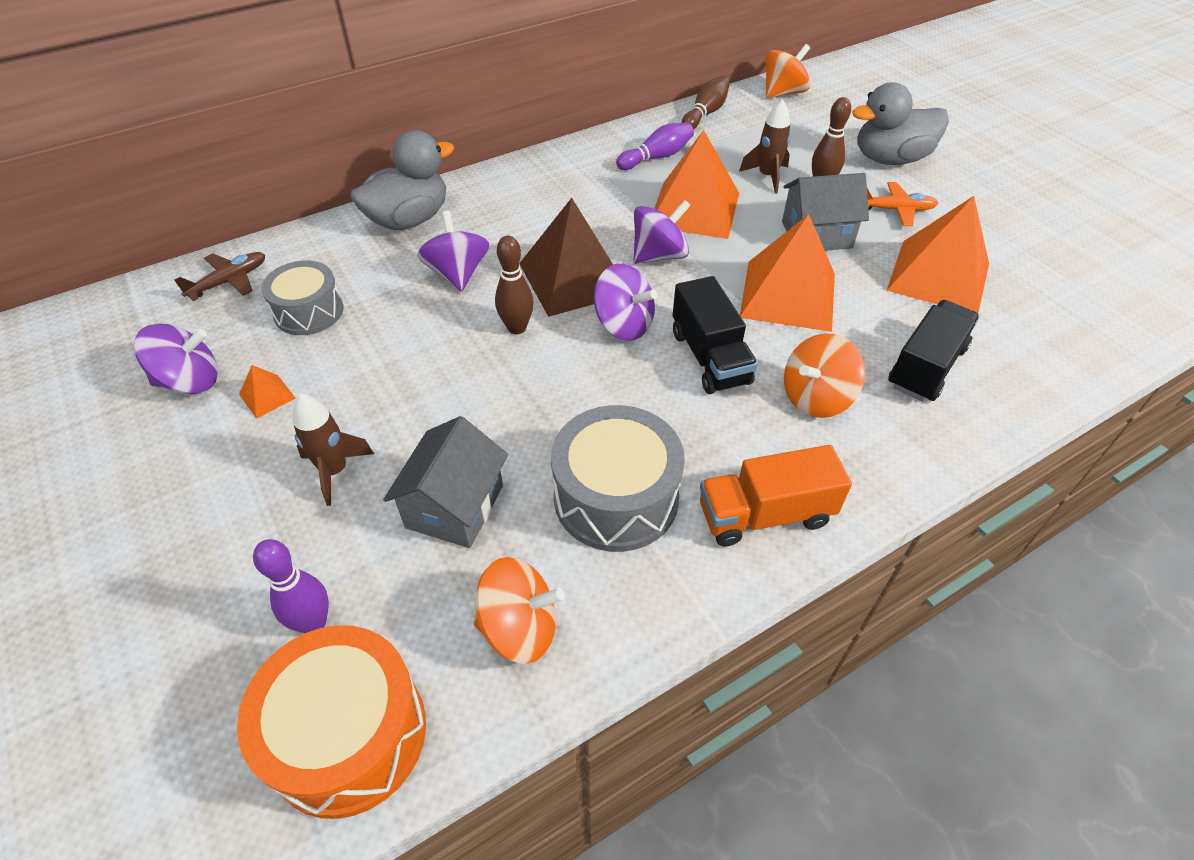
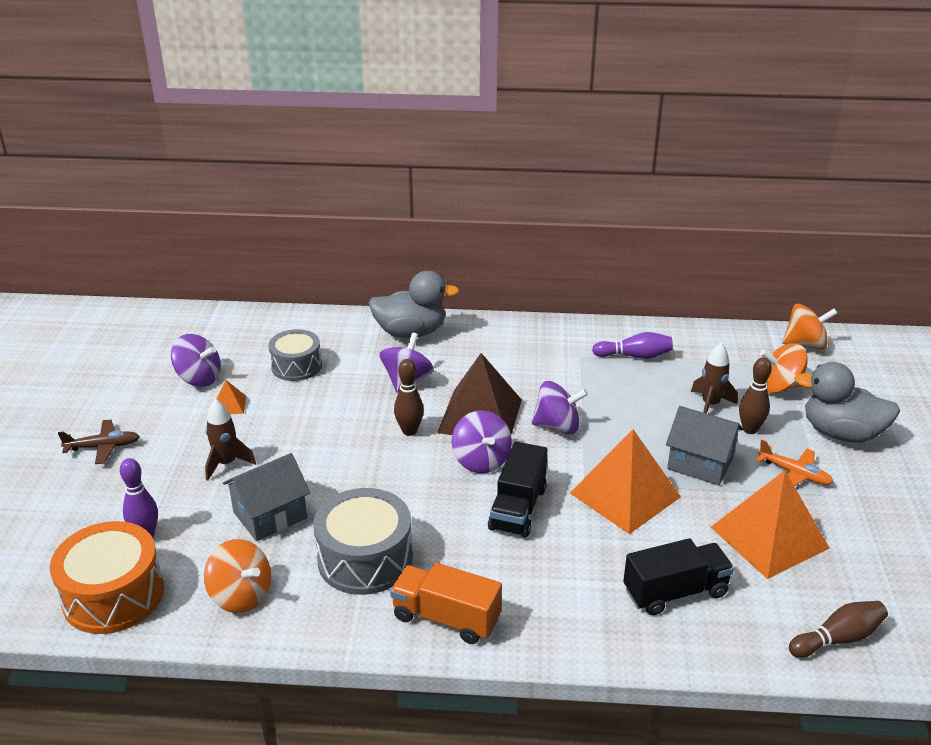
camera: 35 degrees right, 15 degrees down
(229, 281) = (270, 328): brown plane -> brown plane (103, 447)
(694, 209) = (621, 405): orange pyramid -> none
(705, 113) = (714, 337): brown bowling pin -> brown bowling pin (838, 638)
(816, 398) = (564, 570): orange spinning top -> orange spinning top (779, 386)

